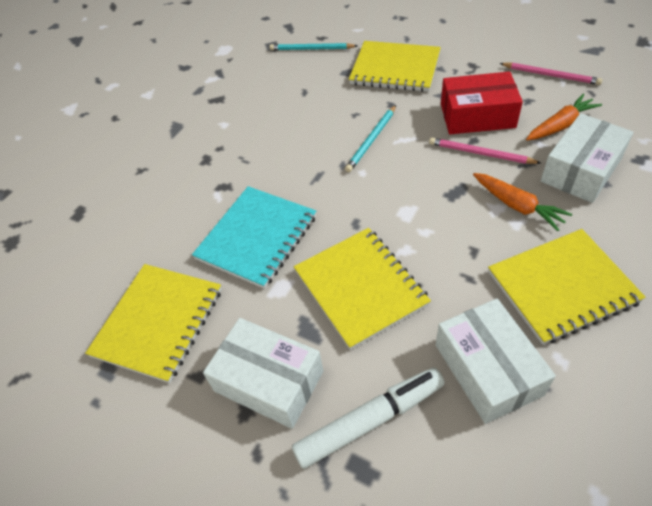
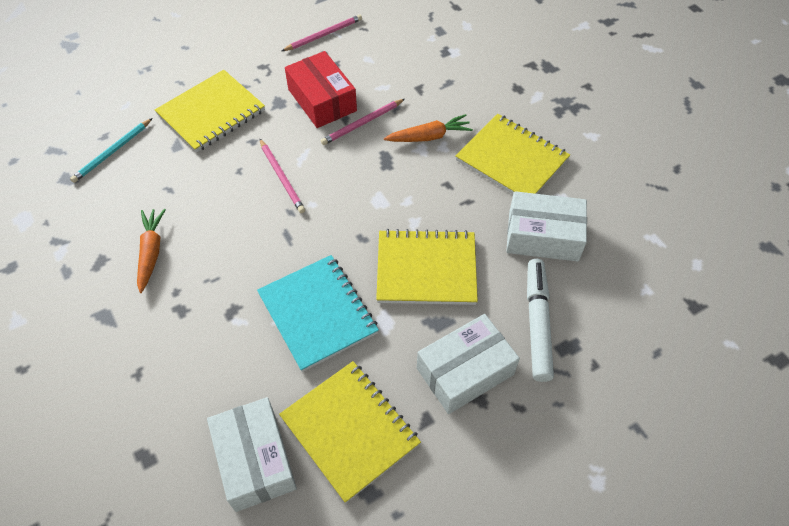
camera: 65 degrees left, 5 degrees up
(371, 140) = (282, 177): turquoise pencil -> pink pencil
(477, 115) = (322, 100): red box -> red box turned 60 degrees counterclockwise
(560, 125) = (378, 65): orange carrot -> orange carrot (151, 252)
(562, 287) = (512, 160): yellow notebook -> yellow notebook turned 60 degrees counterclockwise
(581, 170) = (428, 84): white box -> white box (255, 460)

